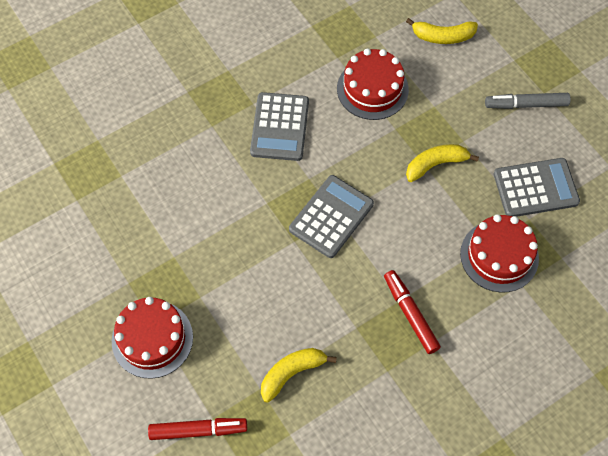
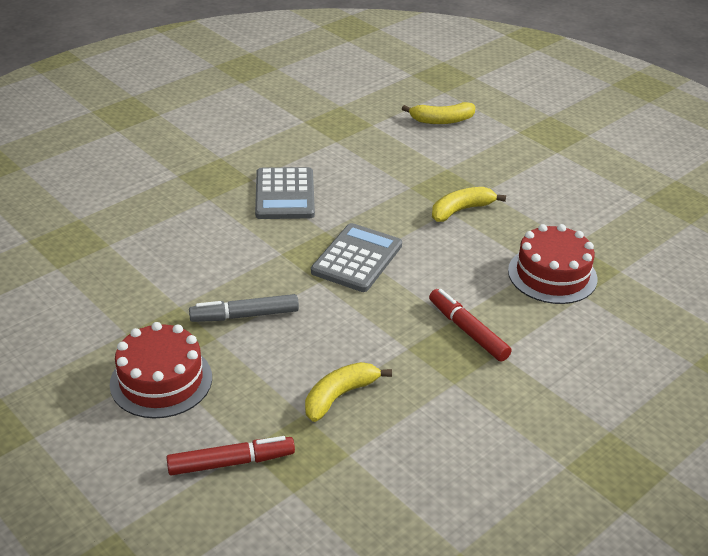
camera: 10 degrees left, 25 degrees down
(372, 89) = (378, 160): red cake -> none
(526, 104) = (541, 161): grey marker -> grey marker (244, 315)
(535, 188) = (573, 220): grey calculator -> none

